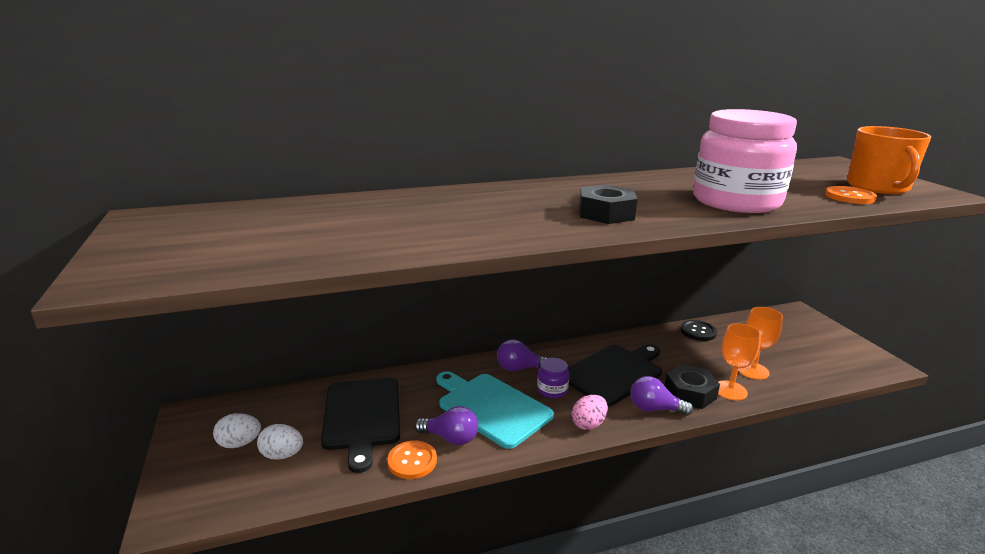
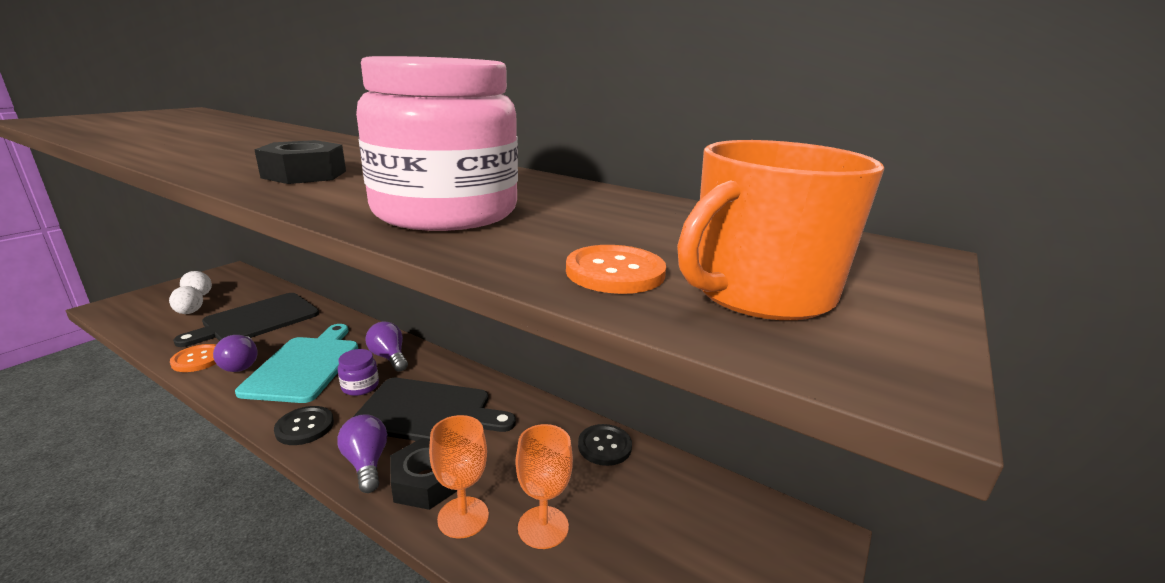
camera: 50 degrees right, 0 degrees up
(588, 424) = (305, 427): pink egg -> black button

